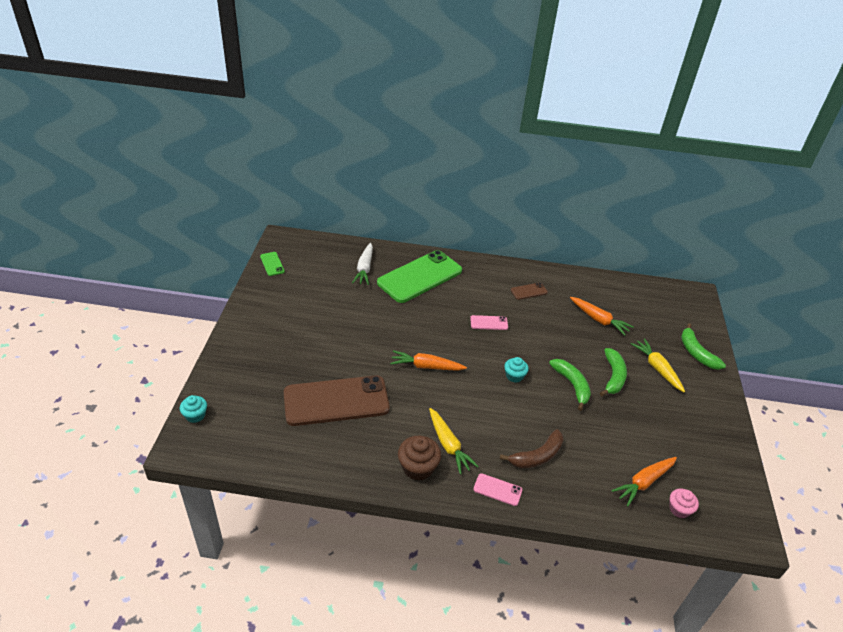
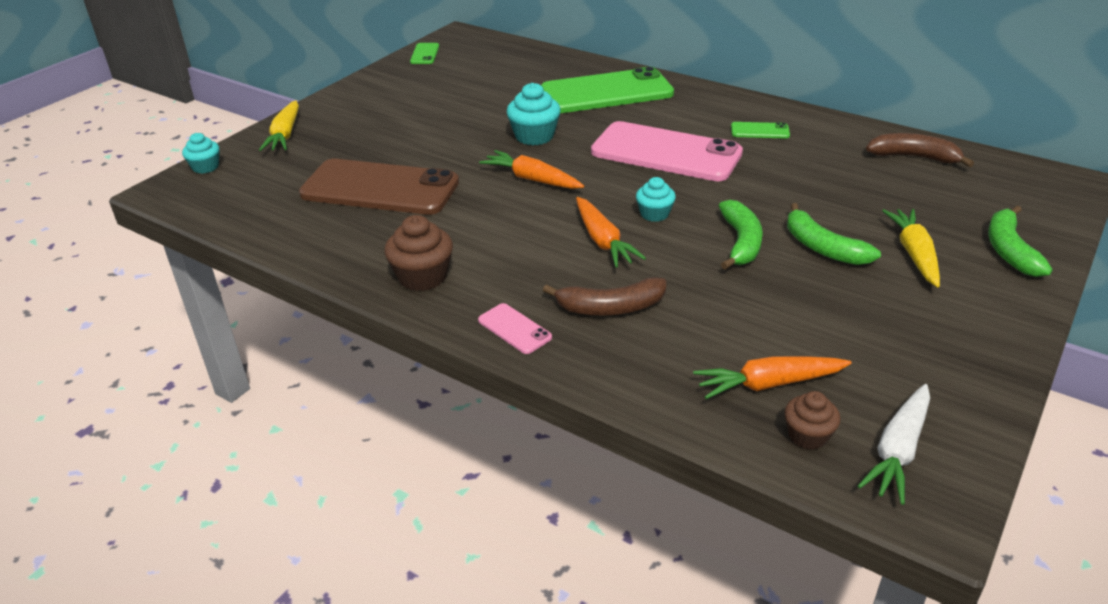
camera: 30 degrees right, 5 degrees down
(364, 268) = (537, 74): white carrot -> white carrot (898, 451)
(402, 328) = (534, 136): none -> turquoise cupcake
(448, 445) = (487, 264): yellow carrot -> yellow carrot (285, 135)
(489, 323) = (666, 152): pink phone -> pink phone, size x2.42
(529, 291) = (760, 131): brown phone -> green phone
(599, 320) = (853, 180): orange carrot -> orange carrot (603, 241)
(613, 377) = (822, 247): green banana -> green banana turned 105 degrees clockwise
(618, 294) = (914, 157): none -> brown banana
(679, 509) = (808, 435): pink cupcake -> brown cupcake

